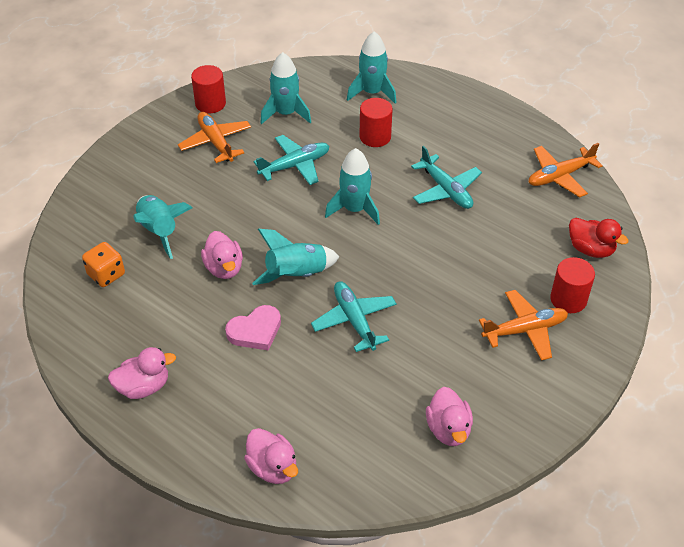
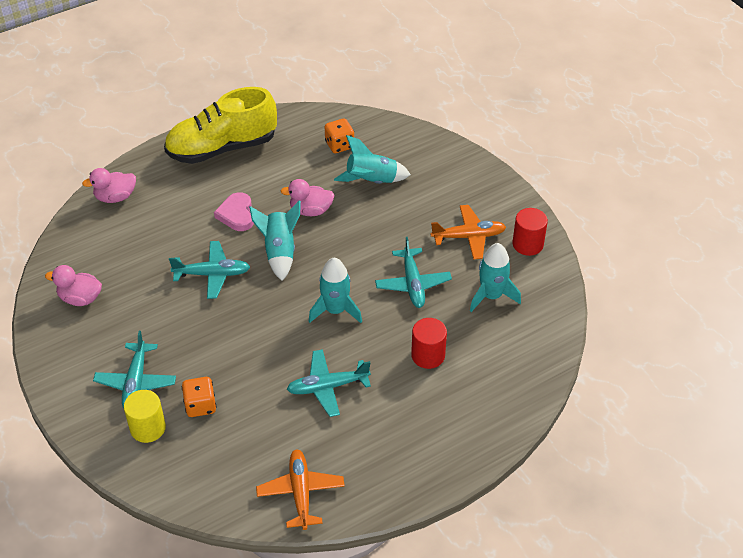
camera: 110 degrees right, 0 degrees up
(143, 387) = (222, 148): pink duck -> yellow shoe
(372, 92) = (499, 374): turquoise rocket -> none
(519, 270) = (200, 405): none -> orange dice
(525, 330) = (136, 382): orange plane -> turquoise plane
(568, 299) = (148, 428): red cylinder -> yellow cylinder
(591, 249) = (193, 473): red duck -> none

